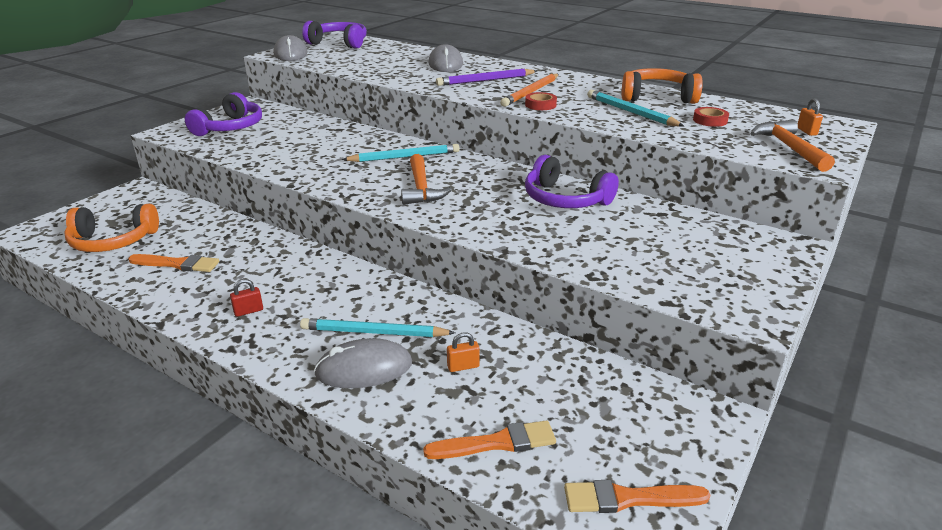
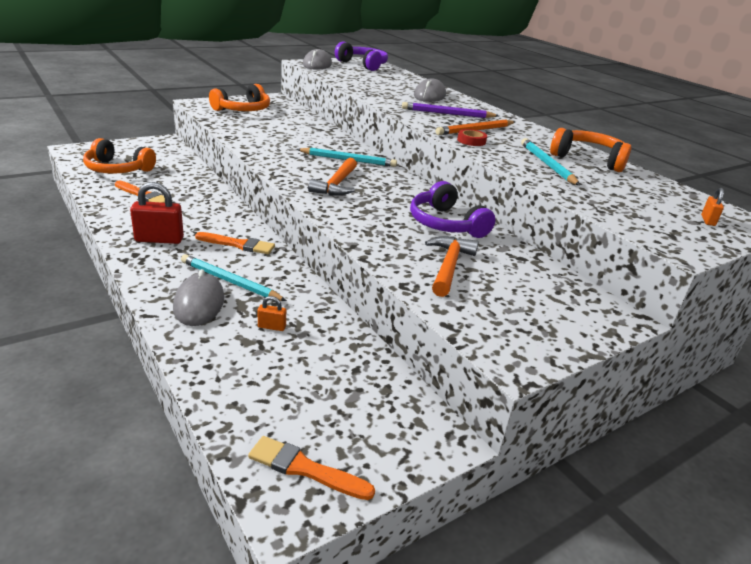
camera: 20 degrees right, 0 degrees up
(230, 127) = (243, 110): purple headphones -> orange headphones
(248, 311) = (159, 239): red padlock -> red padlock, size x2.02
(364, 368) = (199, 303): grey mouse -> grey mouse turned 75 degrees clockwise
(496, 443) = (243, 388): orange brush -> orange brush (238, 244)
(710, 120) = (616, 188): red tape -> none
(789, 148) = (669, 228): orange hammer -> orange hammer (448, 266)

